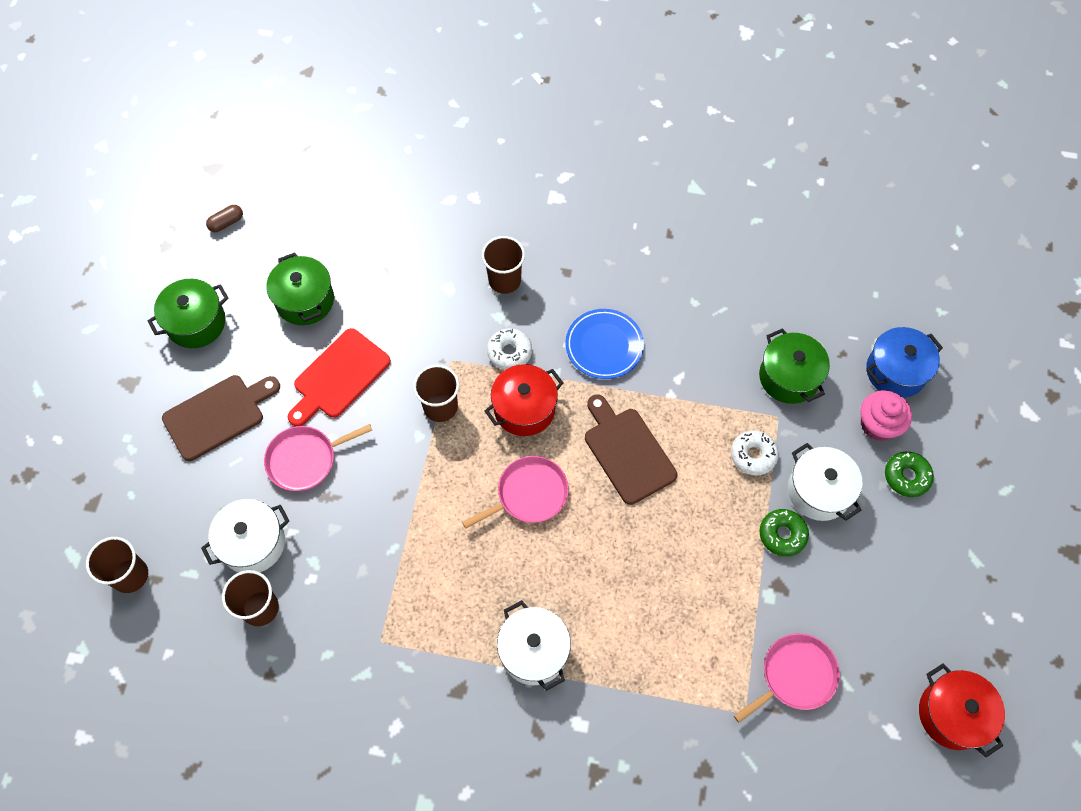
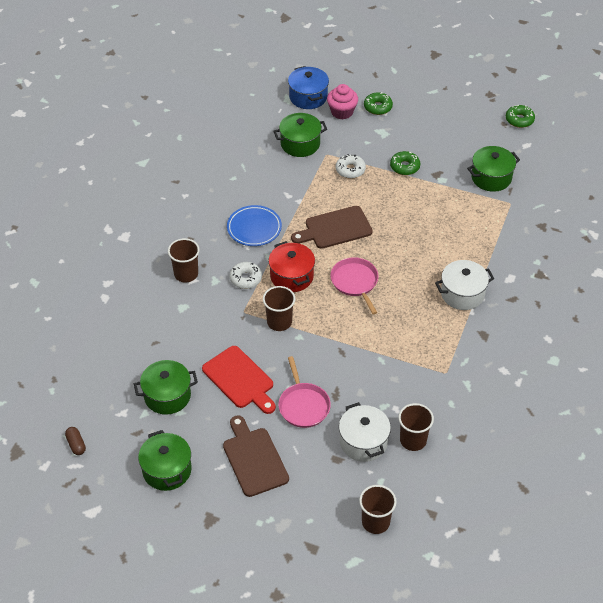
camera: 80 degrees left, 15 degrees down
(795, 676) = (491, 178): pink pan -> green pot
(818, 491) = (380, 146): white pot -> none
(952, 714) = (519, 120): red pot -> green donut

